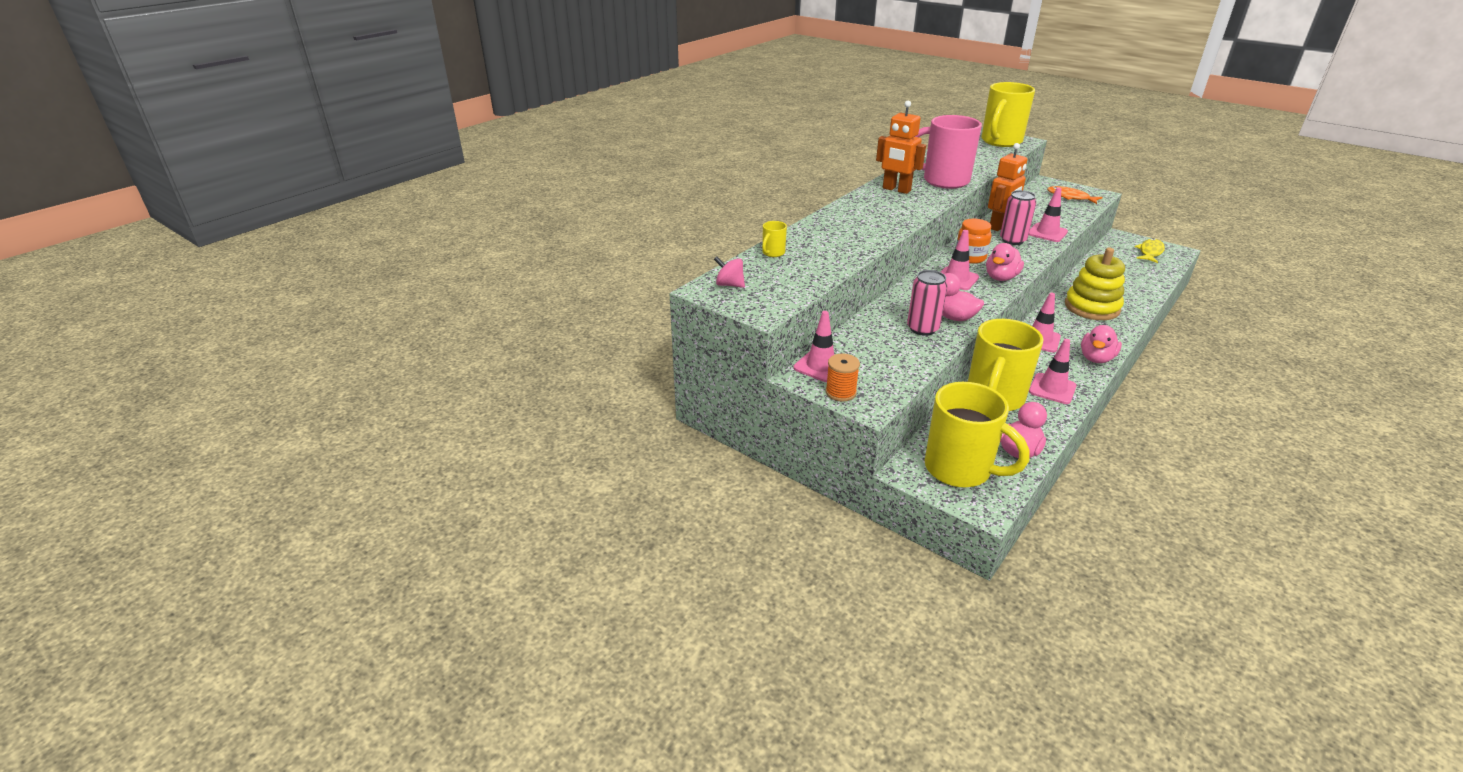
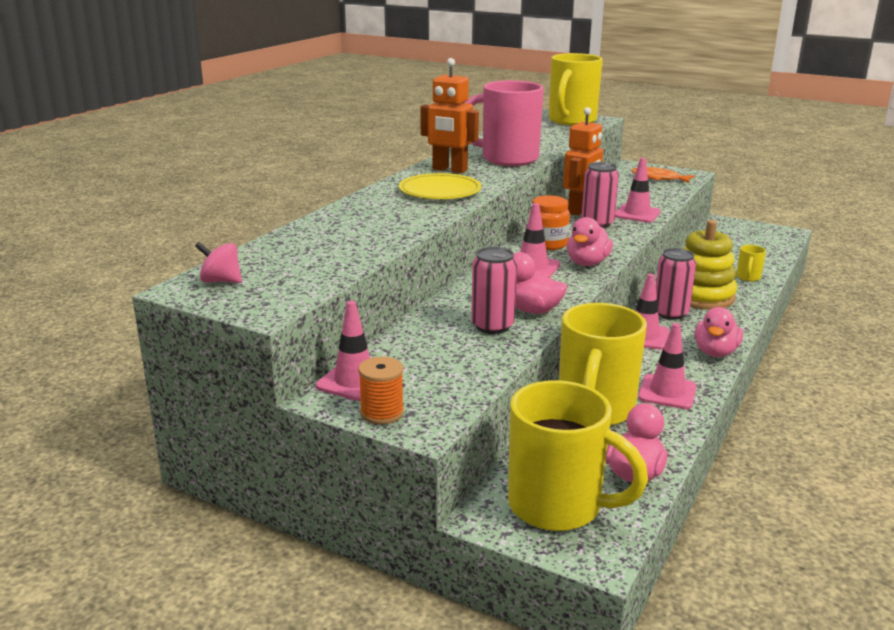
camera: 10 degrees left, 10 degrees down
(773, 253) = (286, 242): yellow mug -> yellow mug (748, 277)
(888, 211) = (440, 191): none -> yellow plate
(1064, 321) = (670, 313): none -> pink can
(1150, 252) = (757, 235): yellow fish -> none

